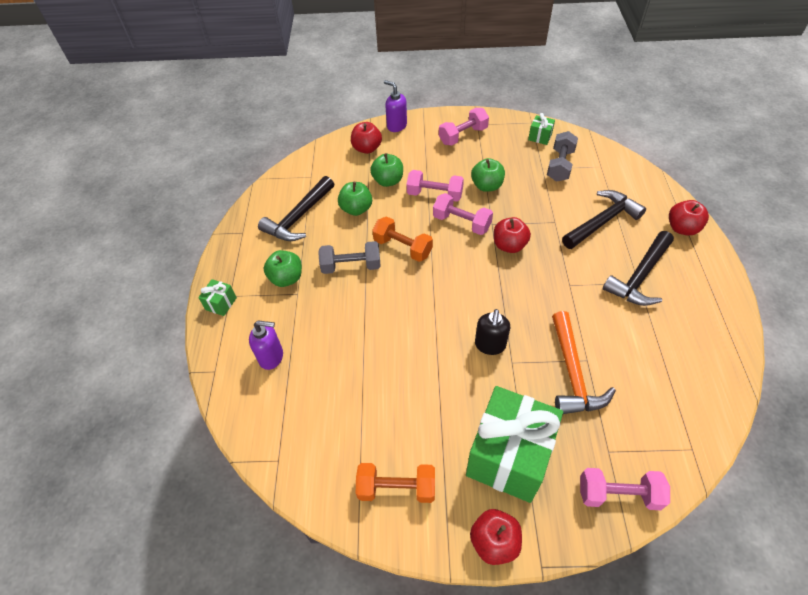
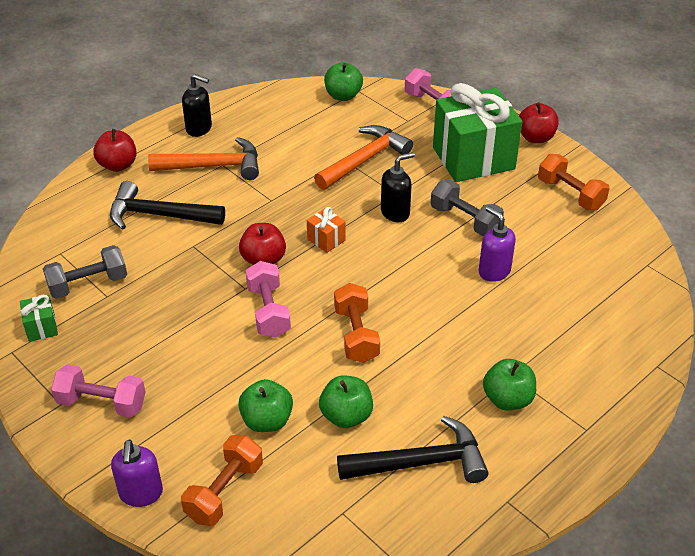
camera: 135 degrees left, 10 degrees down
(221, 304) = (603, 427): green gift -> none
(271, 357) = (590, 337): purple soap dispenser -> purple soap dispenser (494, 271)
(351, 266) = (428, 358): grey dumbbell -> grey dumbbell (465, 220)
(367, 148) = (224, 491): red apple -> orange dumbbell
(434, 195) = (246, 360): pink dumbbell -> none
(486, 186) = (185, 325): green apple -> green apple (343, 96)
(498, 287) = (326, 240): none -> orange gift
(639, 276) = (214, 166): black hammer -> orange hammer
(702, 295) = (199, 129): none -> black soap dispenser

